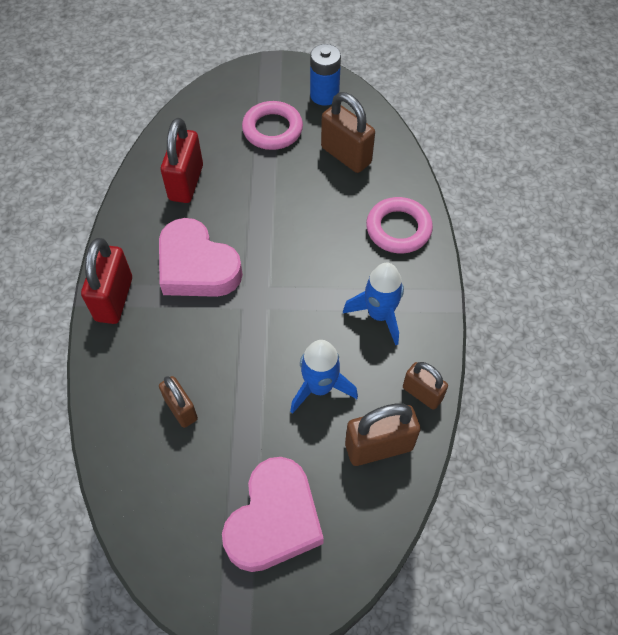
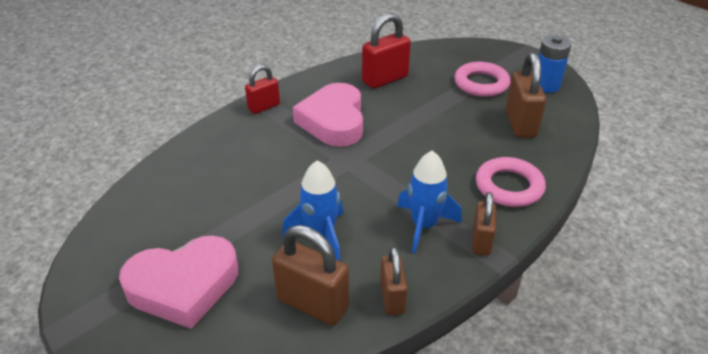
camera: 45 degrees right, 20 degrees down
(114, 299) = (264, 107): red padlock -> red padlock, size x0.63
(181, 409) = (220, 183): brown padlock -> brown padlock (481, 241)

